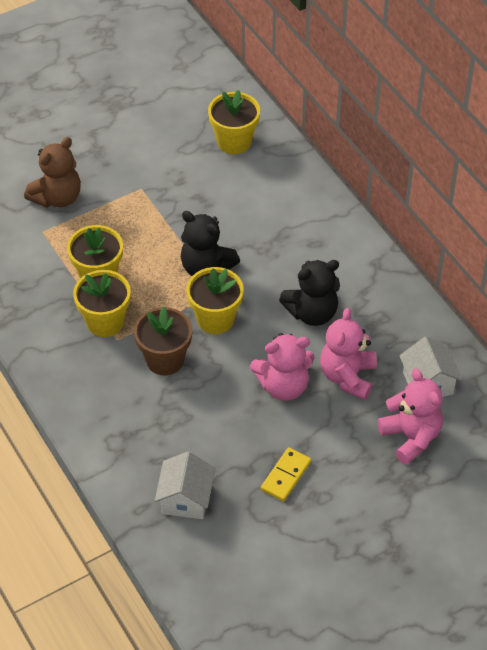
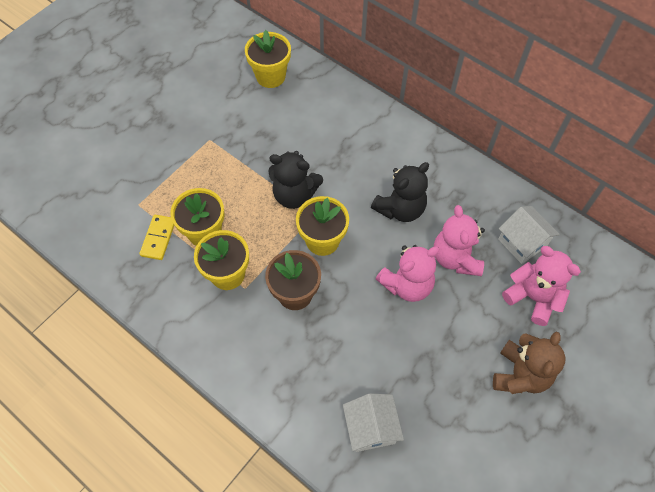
camera: 20 degrees left, 10 degrees up
(57, 198) = (139, 169): brown teddy bear -> brown teddy bear (520, 374)
(286, 476) = (447, 372): yellow domino -> yellow domino (158, 238)

